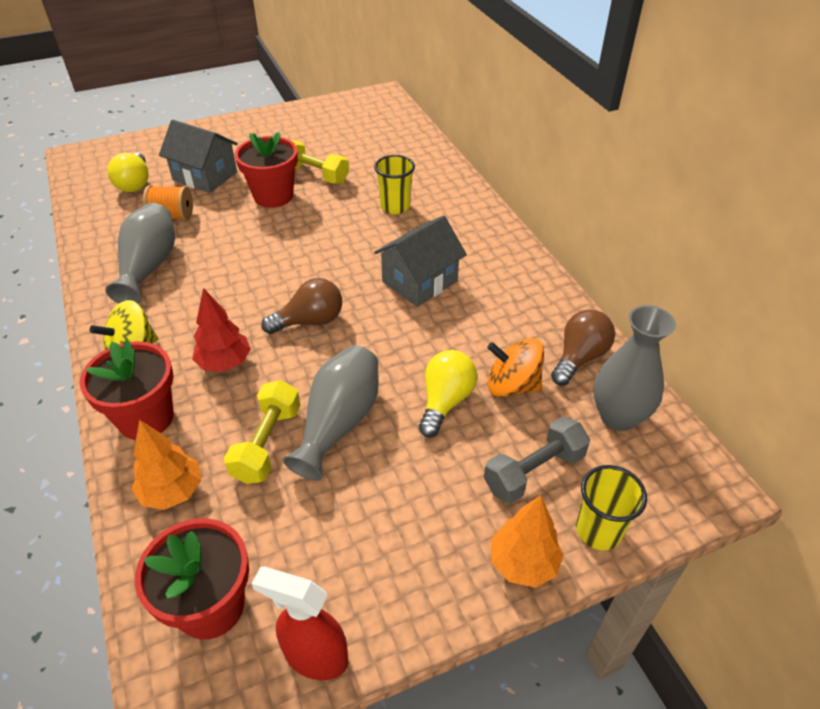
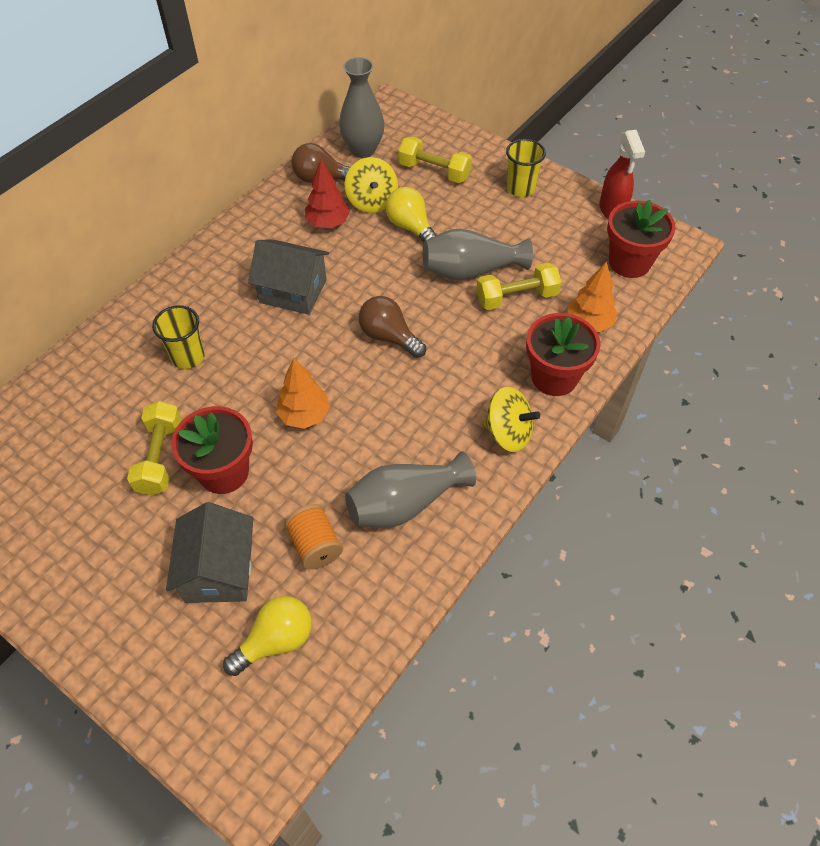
camera: 120 degrees left, 10 degrees up
(224, 363) = (471, 364): red tree -> red tree (328, 223)
(445, 401) = (411, 227): yellow light bulb -> yellow light bulb turned 60 degrees clockwise
(512, 385) = (372, 201): orange spinning top -> yellow spinning top
(523, 563) = (496, 158): orange tree -> orange tree (304, 415)
(534, 471) = (434, 171): grey dumbbell -> yellow dumbbell
(598, 530) = (453, 138): yellow cup -> yellow cup (520, 188)

